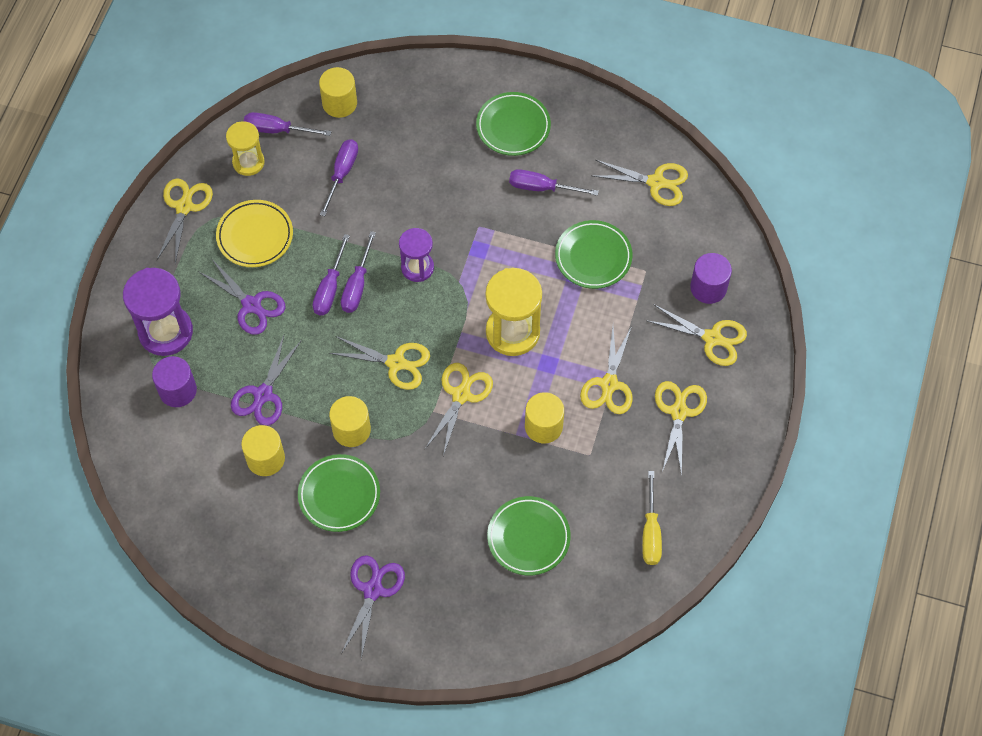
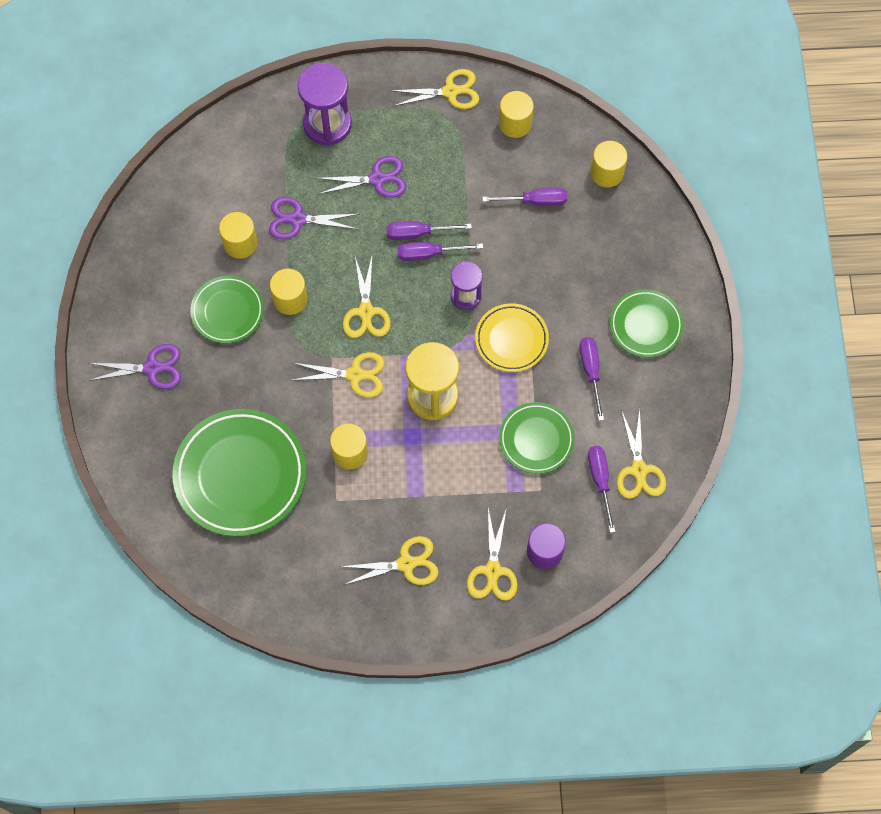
camera: 70 degrees right, 5 degrees up
(178, 390) = (277, 154): purple cylinder -> none
(248, 162) = (515, 123): yellow hourglass -> yellow cylinder
(252, 305) = (377, 179): purple scissors -> purple scissors turned 120 degrees counterclockwise
(255, 236) = (444, 156): yellow plate -> yellow plate (511, 339)
(277, 130) = (557, 133): purple screwdriver -> purple screwdriver (600, 481)
(528, 537) = (240, 475): green plate -> green plate, size x1.75
(609, 384) = (411, 495): yellow scissors -> none
(651, 532) = (280, 575): yellow screwdriver -> none

